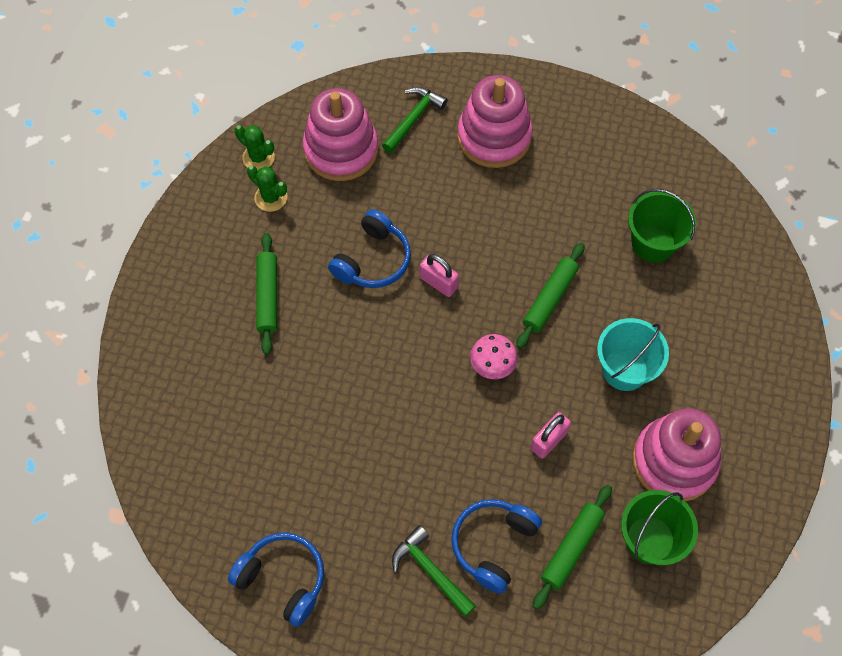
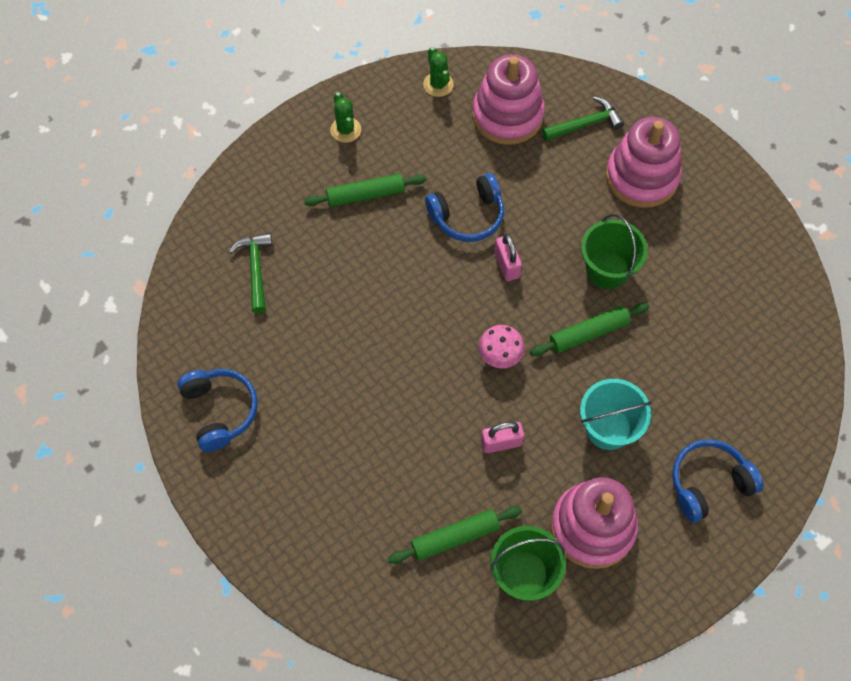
camera: 35 degrees right, 0 degrees up
(267, 297) = (365, 195): green rolling pin -> green rolling pin turned 45 degrees clockwise
(271, 197) = (424, 121): green cactus -> green cactus (345, 130)
(430, 571) = (332, 479): green hammer -> green hammer (255, 269)
(493, 545) = (395, 492): blue headphones -> blue headphones (708, 483)
(653, 243) = (713, 342): green bucket -> green bucket (607, 270)

